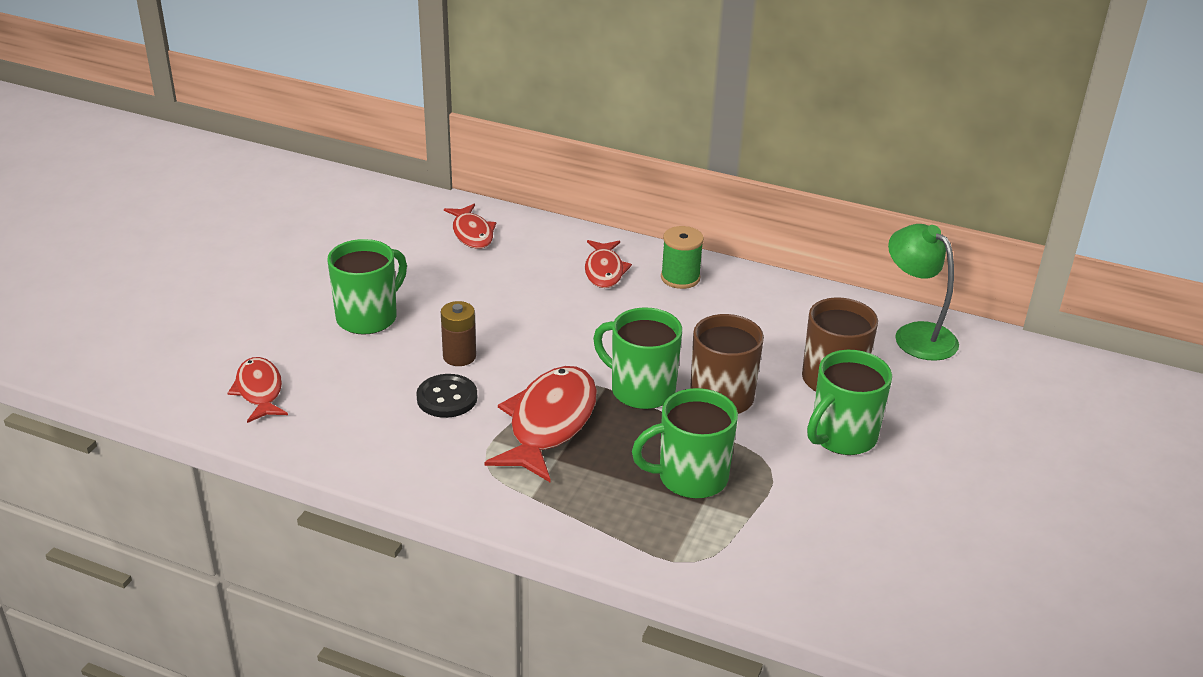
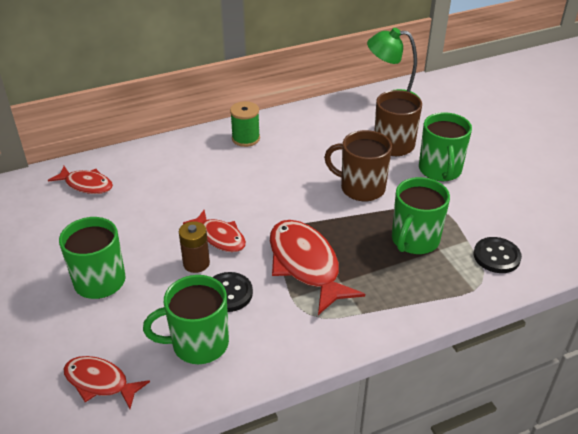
camera: 45 degrees left, 5 degrees up
(604, 270) = (200, 159): red fish -> red fish (220, 237)
(641, 390) = (321, 212): green mug -> green mug (198, 344)
(753, 553) = (496, 256): none -> black button

